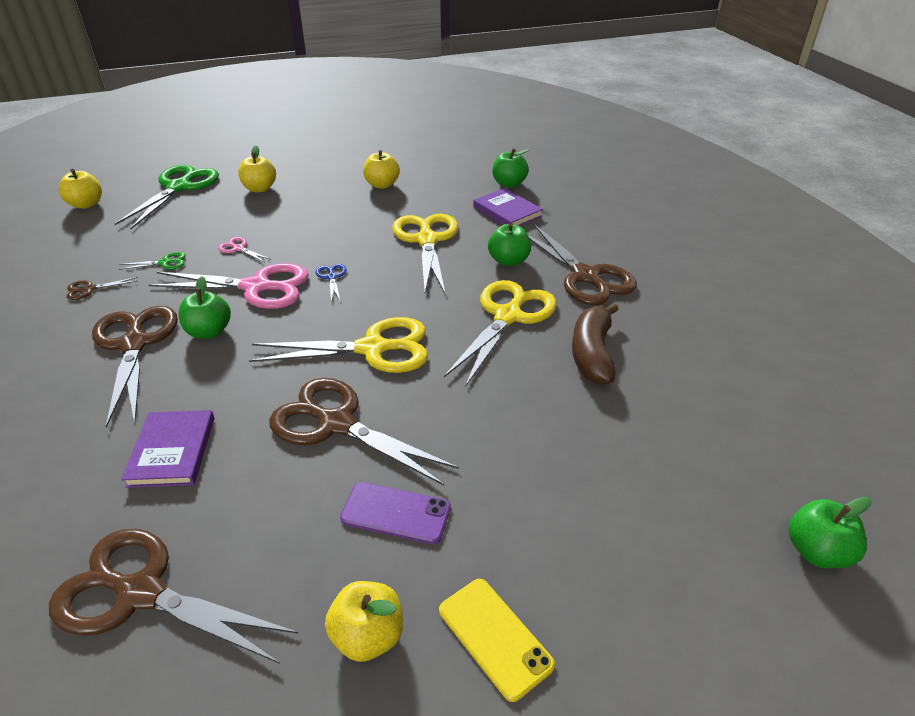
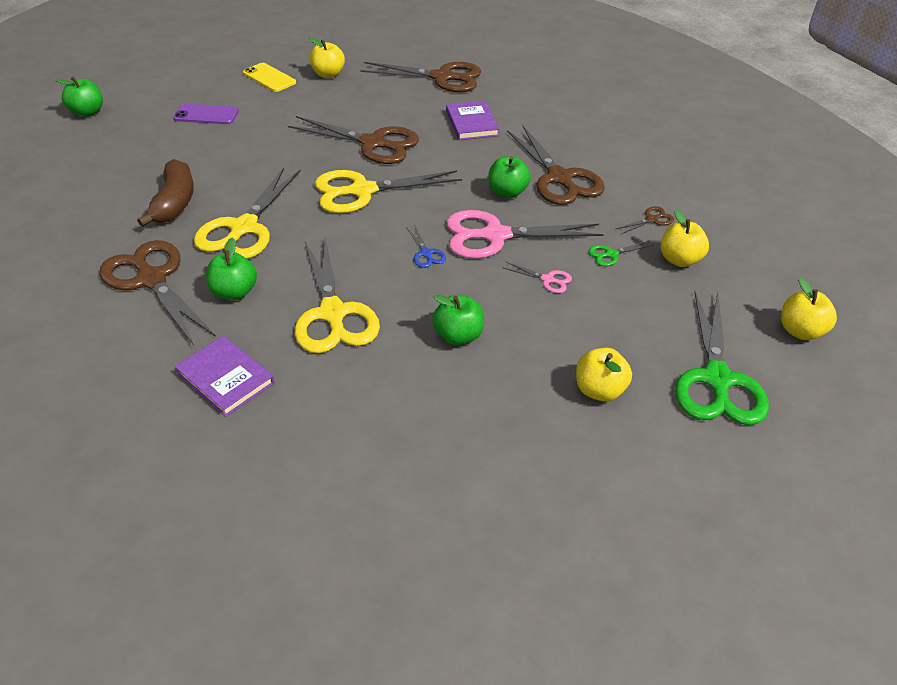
camera: 170 degrees right, 5 degrees up
(382, 185) = (419, 421): yellow apple -> yellow apple (679, 260)
(396, 513) = (323, 109): purple phone -> purple phone (206, 115)
(509, 184) = (214, 448): green apple -> green apple (458, 336)

